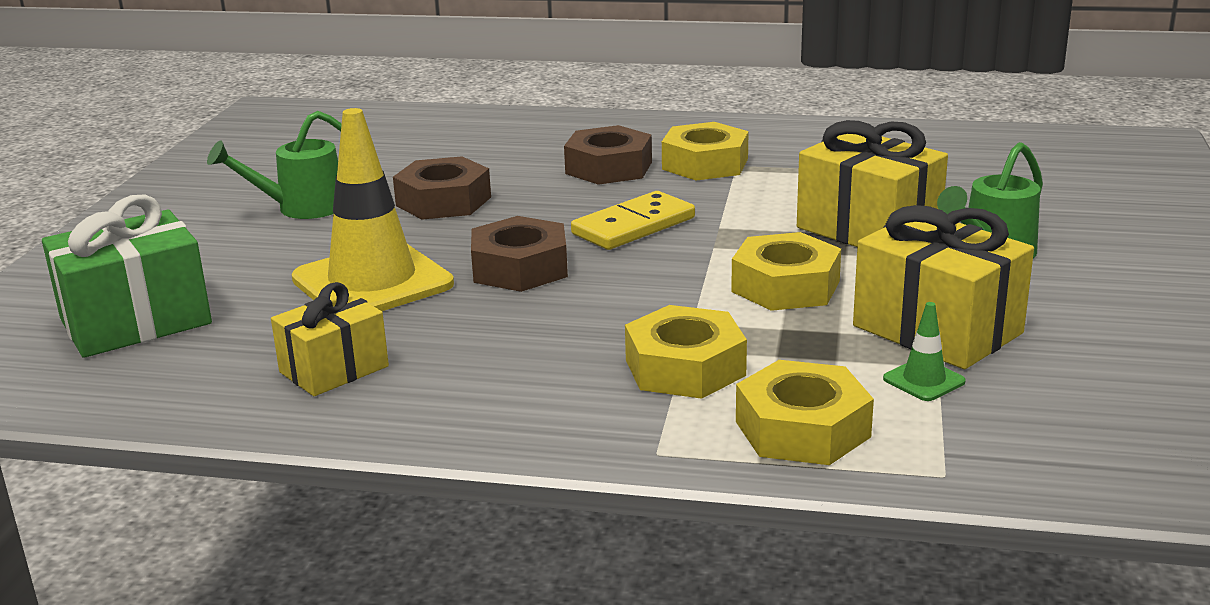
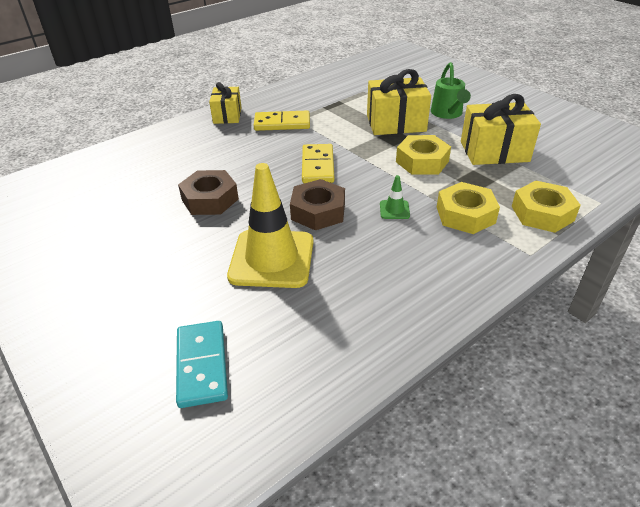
camera: 50 degrees left, 15 degrees up
(136, 322) = (201, 365): green gift -> turquoise domino
(301, 208) = (142, 244): green watering can -> none
(334, 369) = (356, 311): yellow gift -> yellow gift (227, 115)
(609, 168) = (247, 144): brown nut -> none
(705, 164) = (282, 123): yellow nut -> yellow domino
(924, 380) = (529, 172): green traffic cone -> green traffic cone (394, 210)

